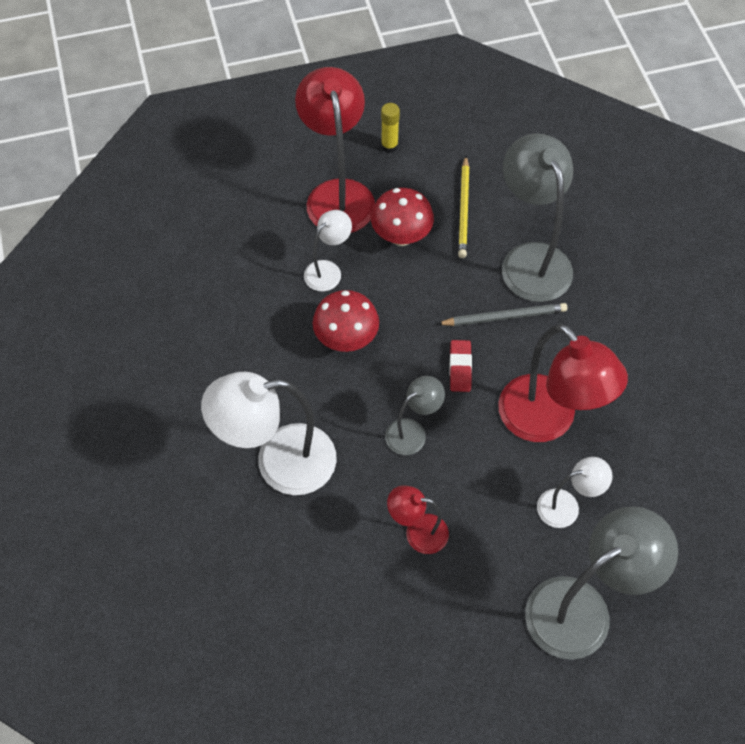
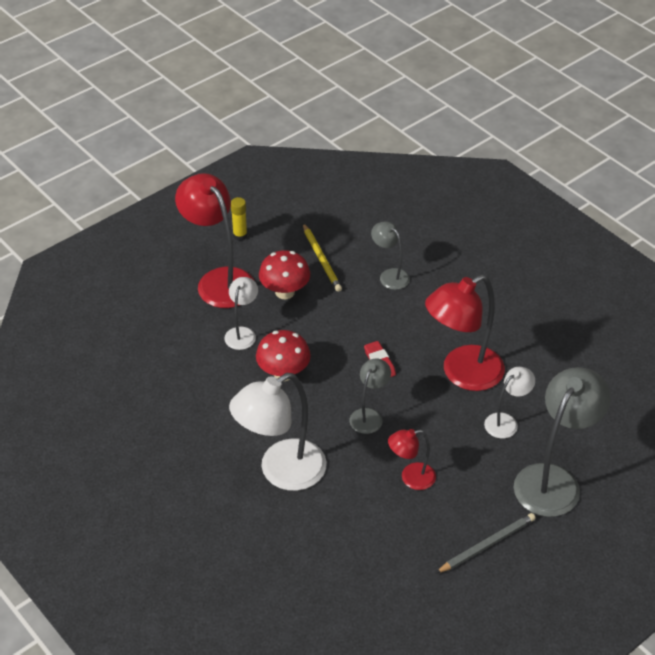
camera: 25 degrees left, 15 degrees down
(504, 317) = (392, 319): grey pencil -> grey pencil (487, 544)
(531, 259) = (390, 275): grey lamp -> grey lamp, size x0.52
(548, 421) = (462, 374): red lamp -> red lamp turned 120 degrees clockwise

